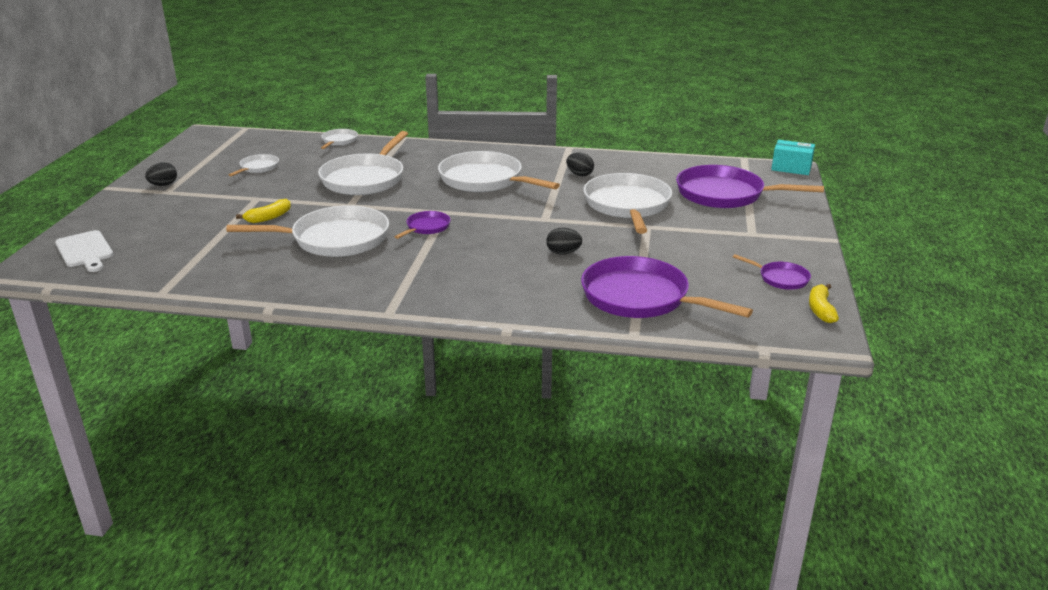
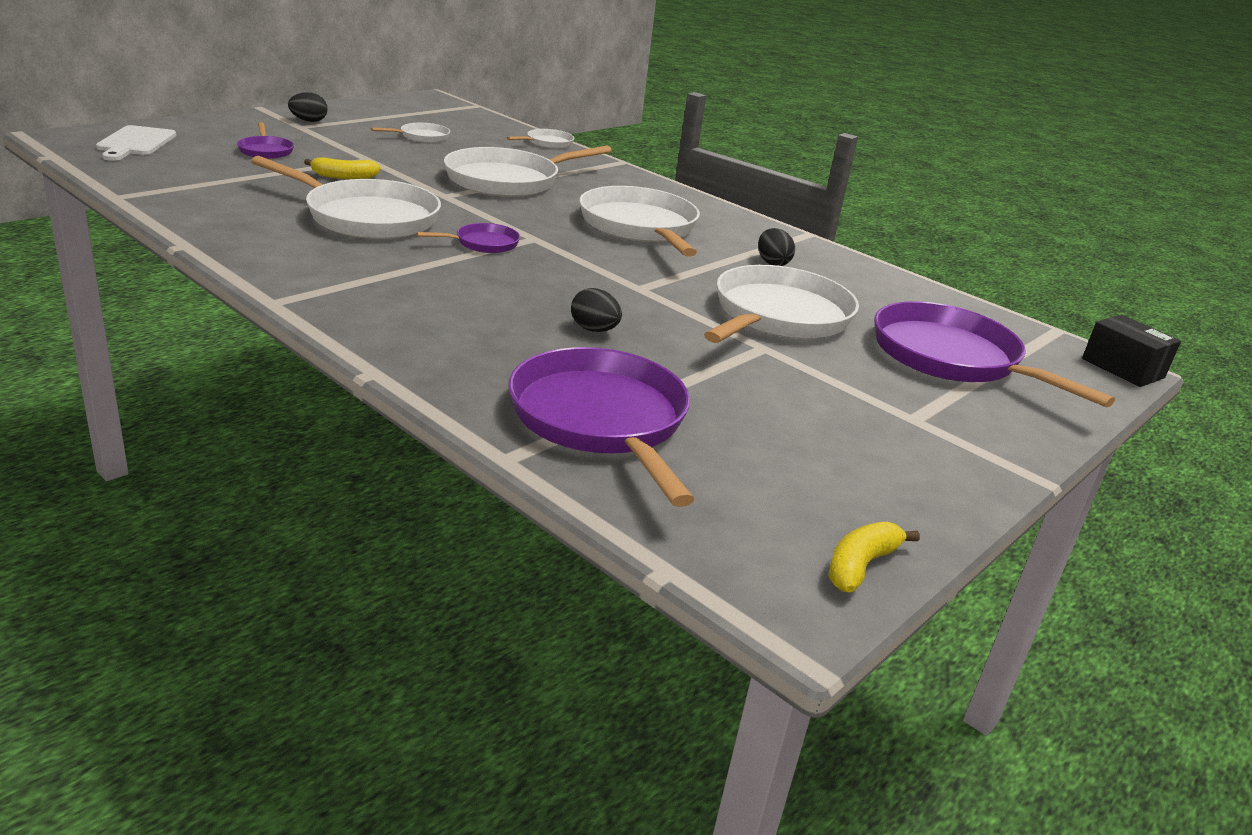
camera: 30 degrees right, 0 degrees up
(781, 278) = (863, 493): purple pan -> purple pan (266, 151)
(791, 168) = (1122, 368): turquoise box -> black box

